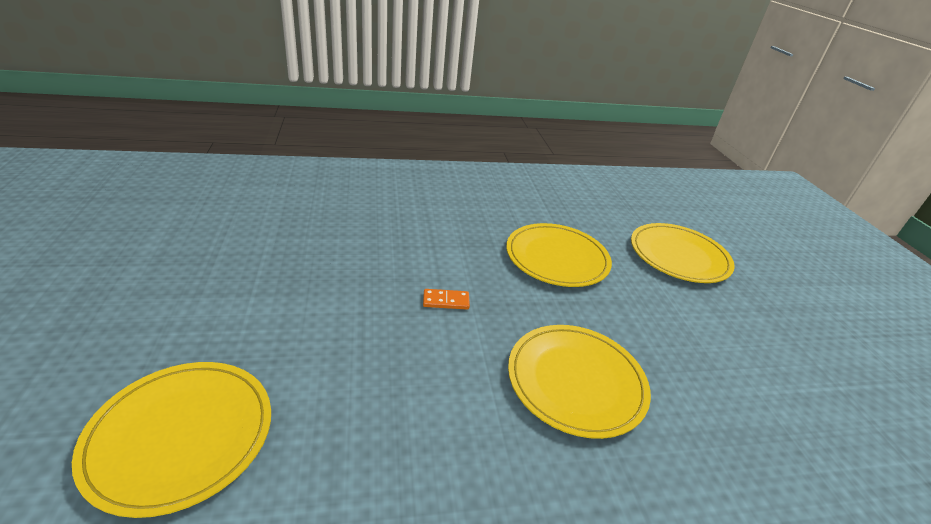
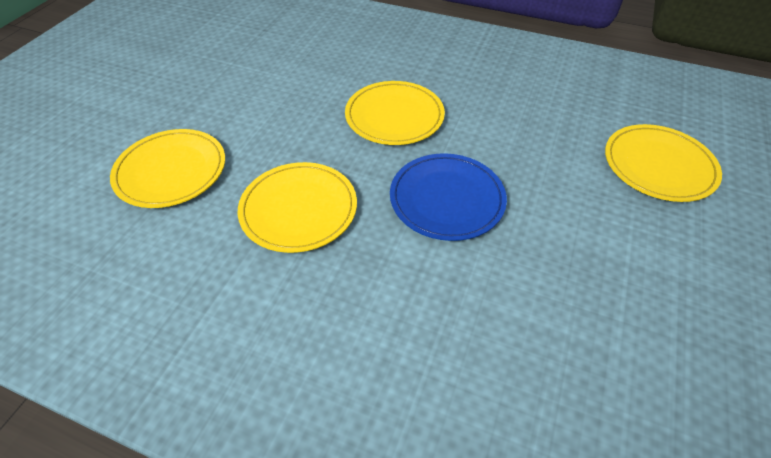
camera: 145 degrees left, 15 degrees up
(446, 301) = (447, 199): orange domino -> blue plate

